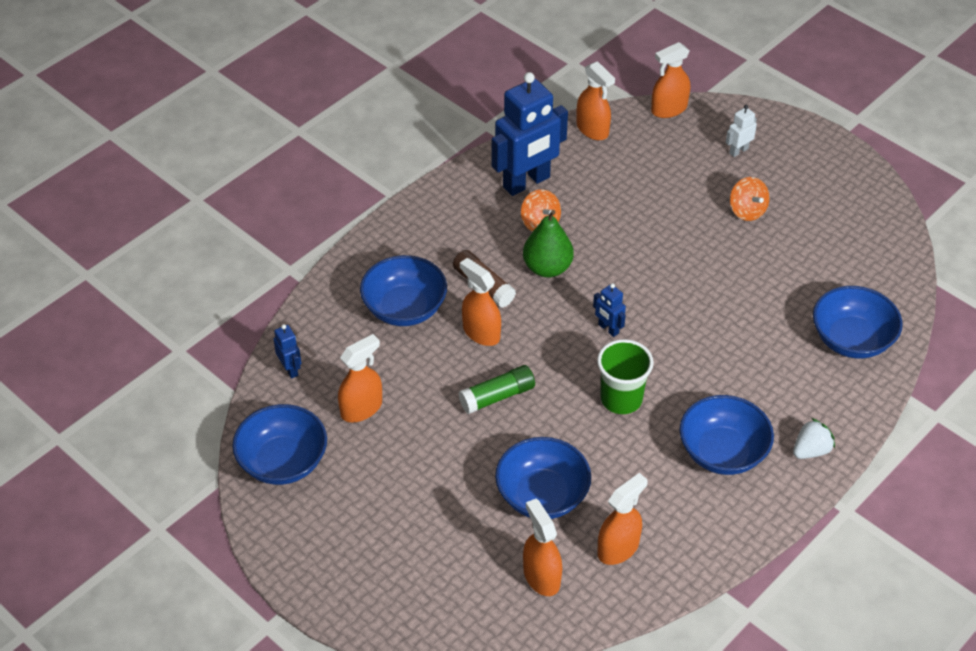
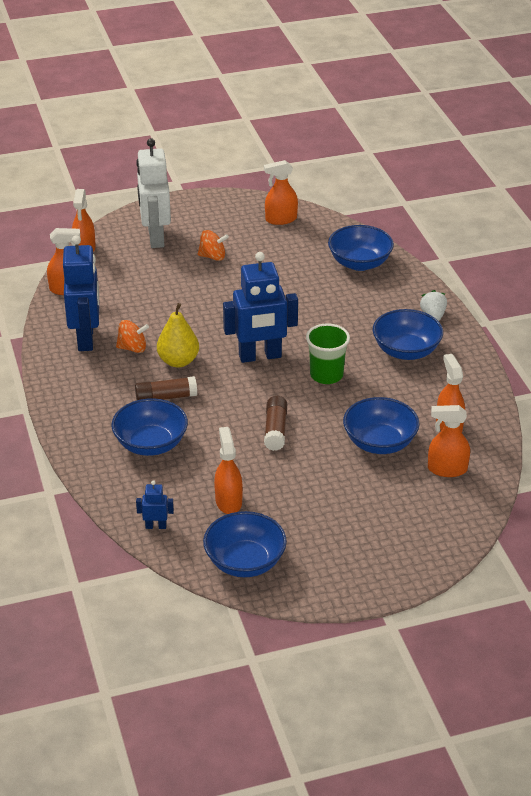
camera: 60 degrees left, 10 degrees down
(481, 332) = (209, 415): orange spray bottle -> orange spray bottle (281, 219)
(497, 396) = (275, 430): green glue stick -> brown glue stick
(547, 268) = (178, 361): green pear -> yellow pear
(608, 329) = (260, 356): blue robot -> blue robot, size x2.29
(738, 151) = (155, 237): white robot -> white robot, size x2.29

